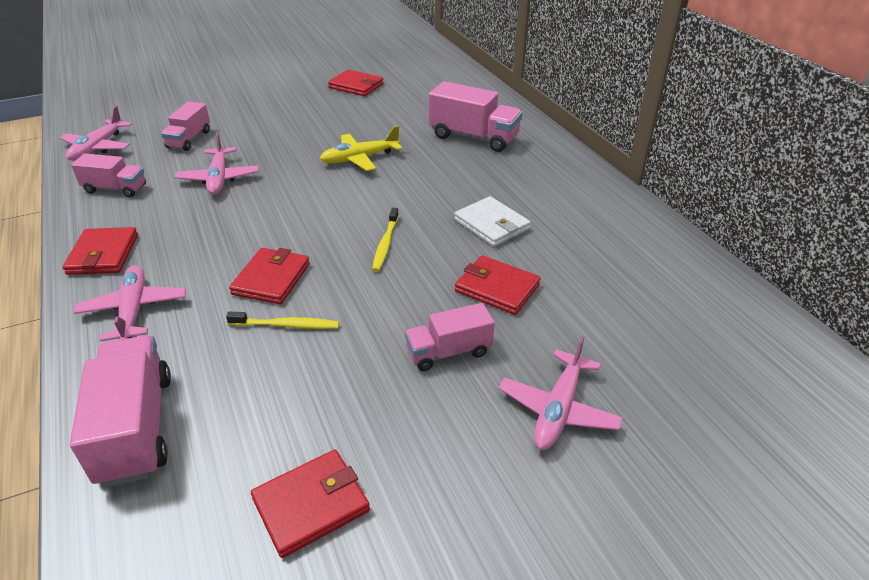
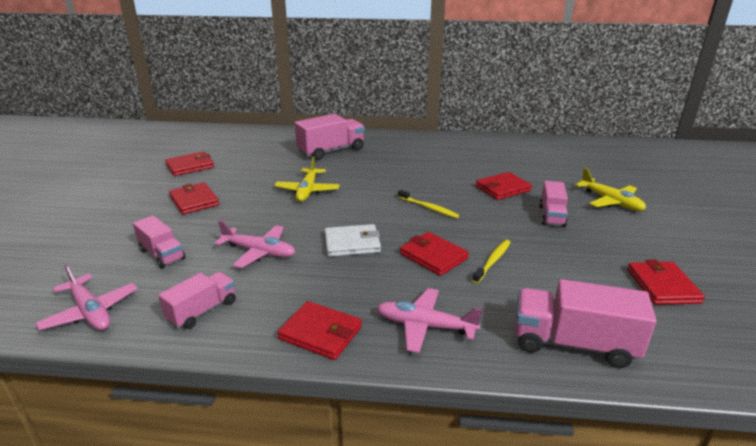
camera: 60 degrees left, 10 degrees down
(289, 115) = (194, 201): none -> red wallet
(491, 224) = (438, 173): white wallet -> white wallet (352, 243)
(558, 409) = (610, 201): pink plane -> yellow plane

